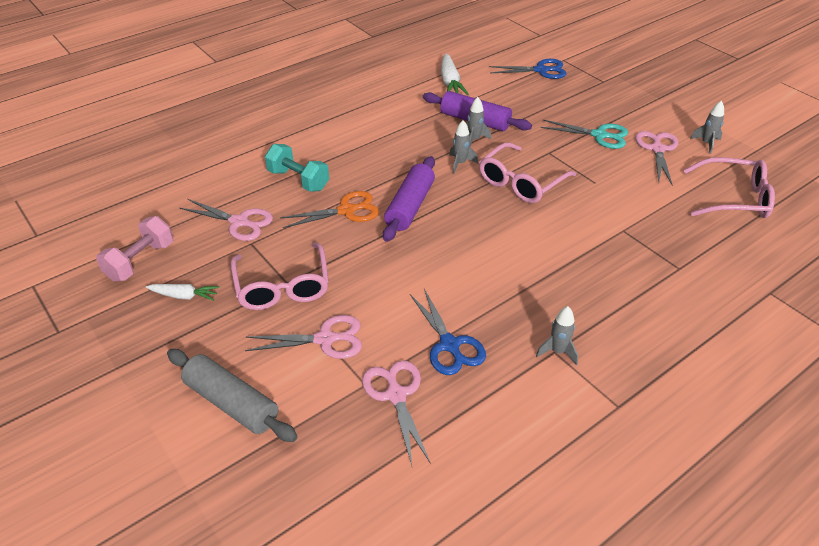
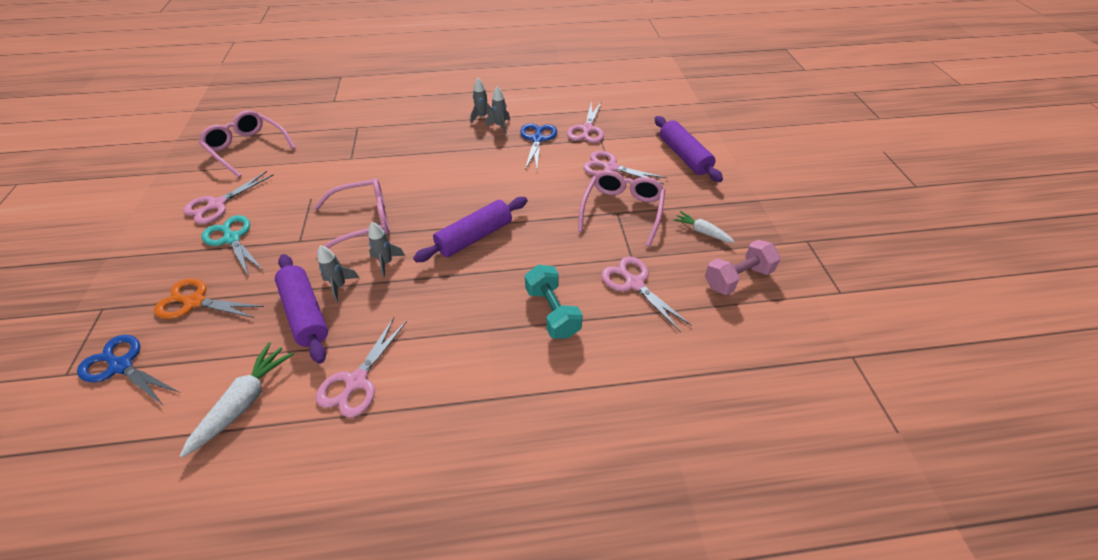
camera: 150 degrees left, 5 degrees up
(232, 403) = (684, 156): grey rolling pin -> purple rolling pin
(347, 210) = (530, 255): orange scissors -> orange scissors (195, 302)
(398, 107) = (356, 381): none -> pink scissors
(706, 144) = (176, 193): grey rocket -> grey rocket (500, 126)

